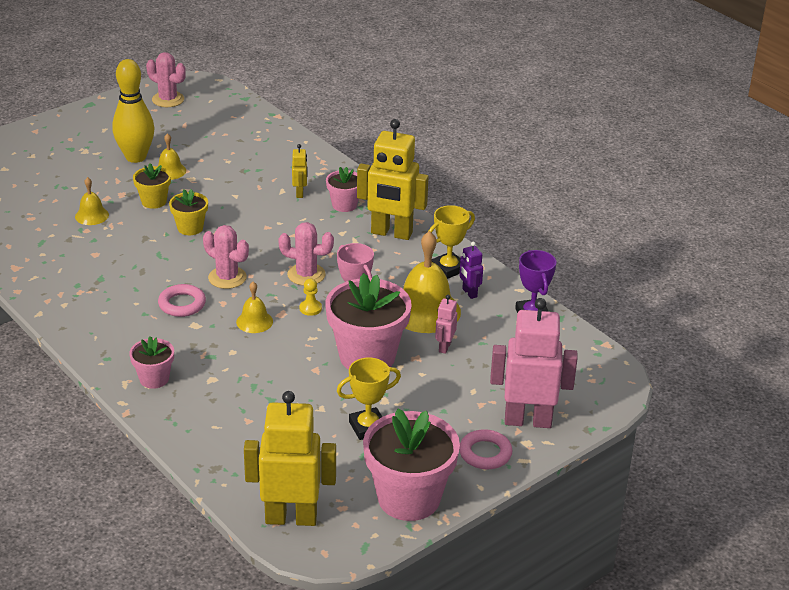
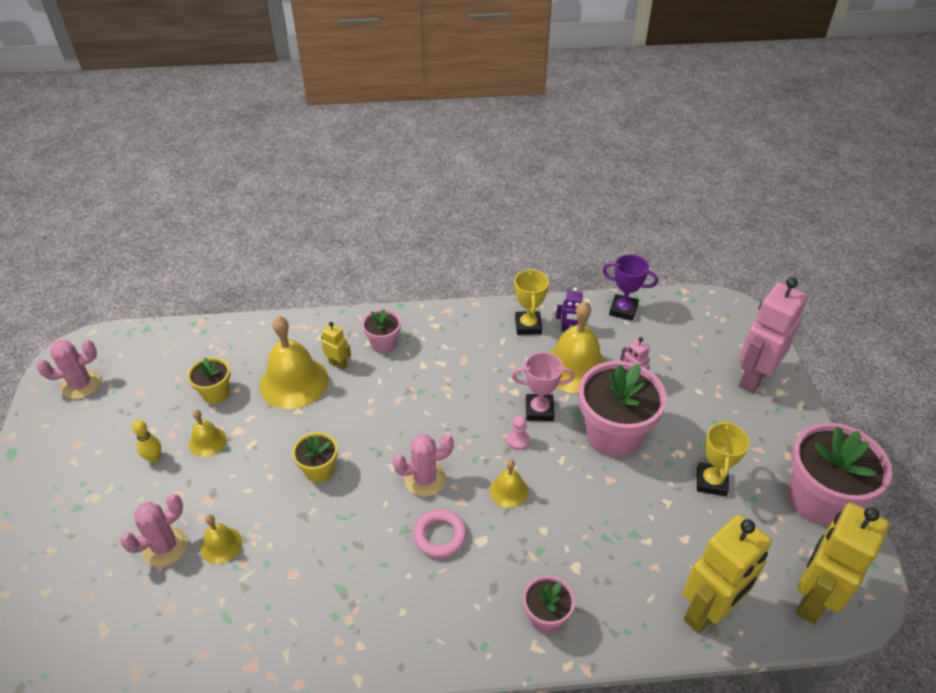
camera: 55 degrees left, 10 degrees up
(136, 157) = (154, 458): yellow bowling pin -> yellow bowling pin, size x0.45
(154, 201) = (247, 479): yellow flower pot -> yellow flower pot (216, 393)
(261, 181) = (294, 382): none -> yellow bell
(306, 275) = (466, 419): pink cactus -> pink cactus (165, 547)
(310, 308) = (518, 440): yellow pawn -> pink pawn
(391, 233) = (451, 335): yellow robot -> yellow robot (707, 612)
(485, 453) = (782, 423): pink ring -> none

